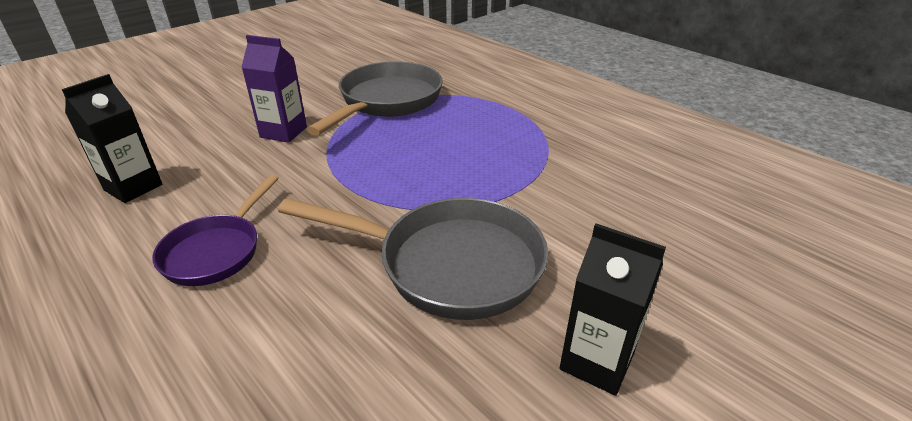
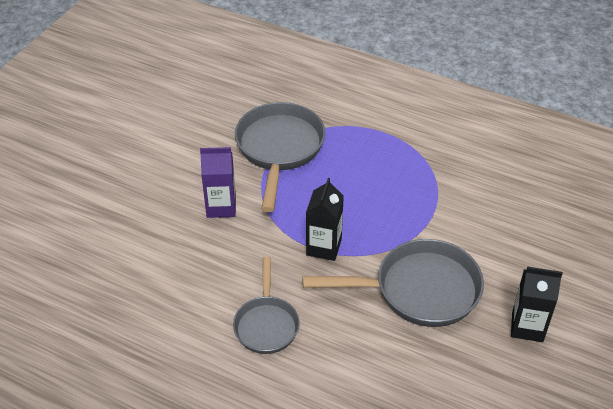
camera: 20 degrees left, 10 degrees up
(133, 187) = (155, 292): black carton -> black carton (324, 247)
(217, 251) = (266, 324): purple pan -> grey pan

